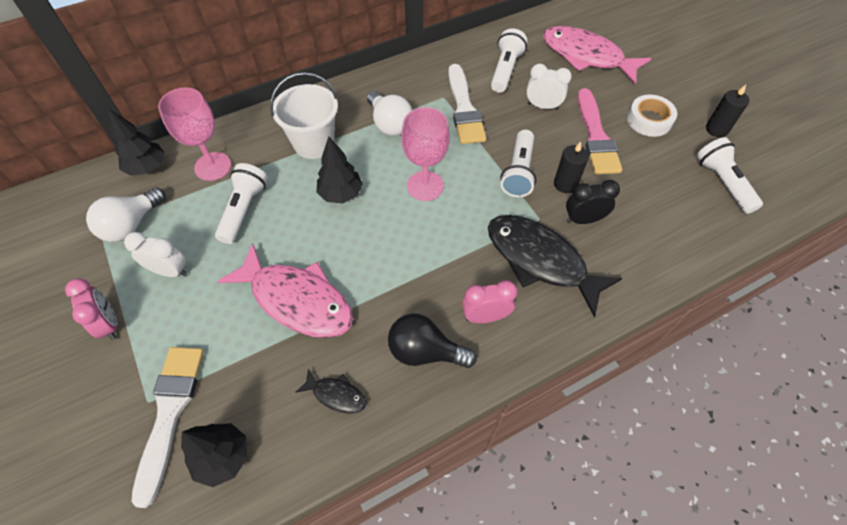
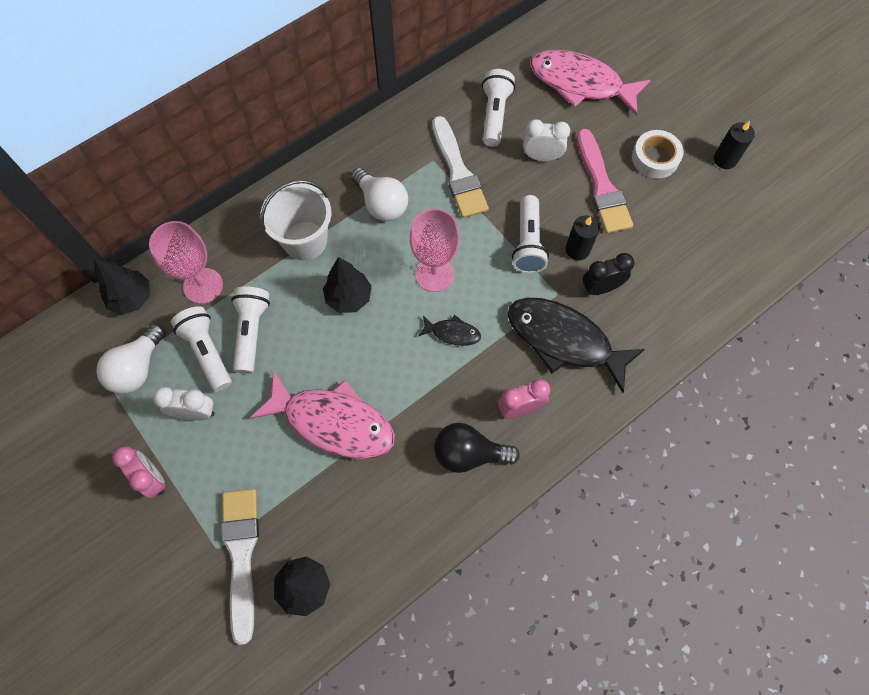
camera: 10 degrees left, 10 degrees up
(336, 395) = (394, 510): black fish -> black fish (452, 333)
(722, 183) = (734, 224): white flashlight -> white flashlight (207, 352)

